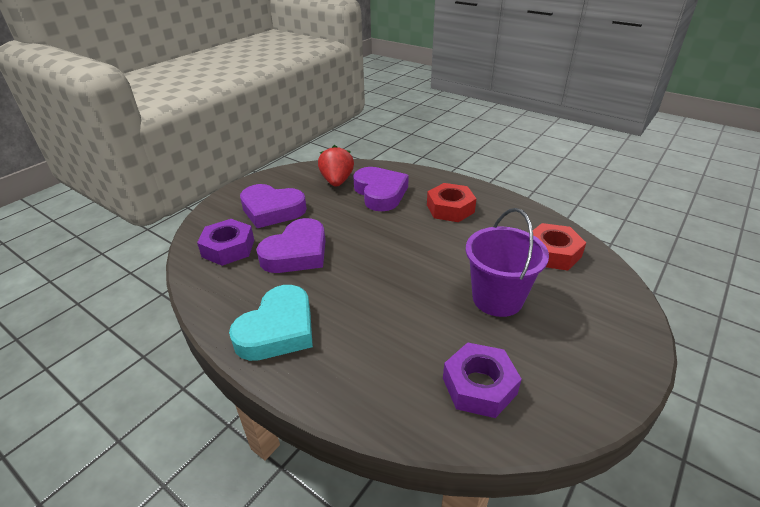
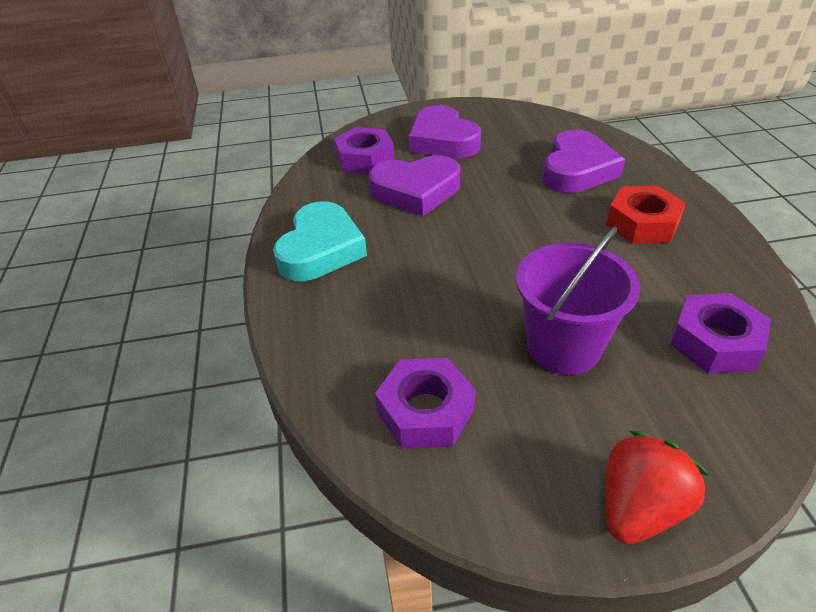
camera: 45 degrees right, 5 degrees up
(278, 329) = (321, 249): turquoise heart -> turquoise heart turned 60 degrees counterclockwise
(337, 181) = (544, 137): red strawberry -> red strawberry (639, 508)
(552, 253) = (715, 342): red nut -> purple nut

